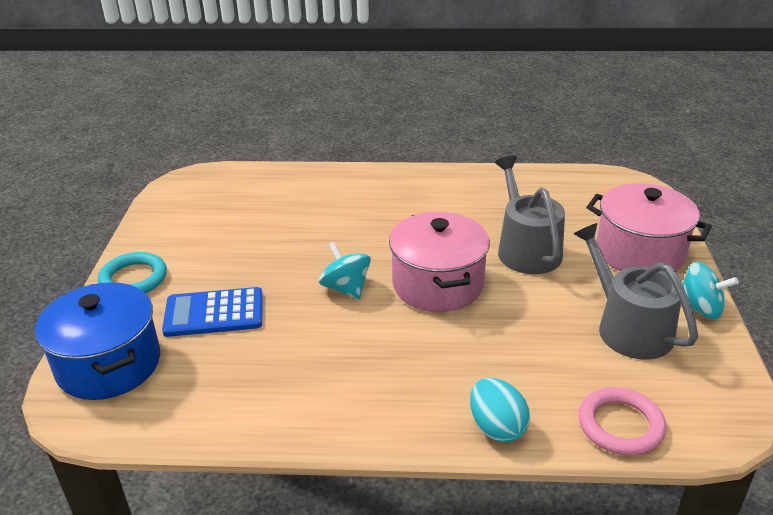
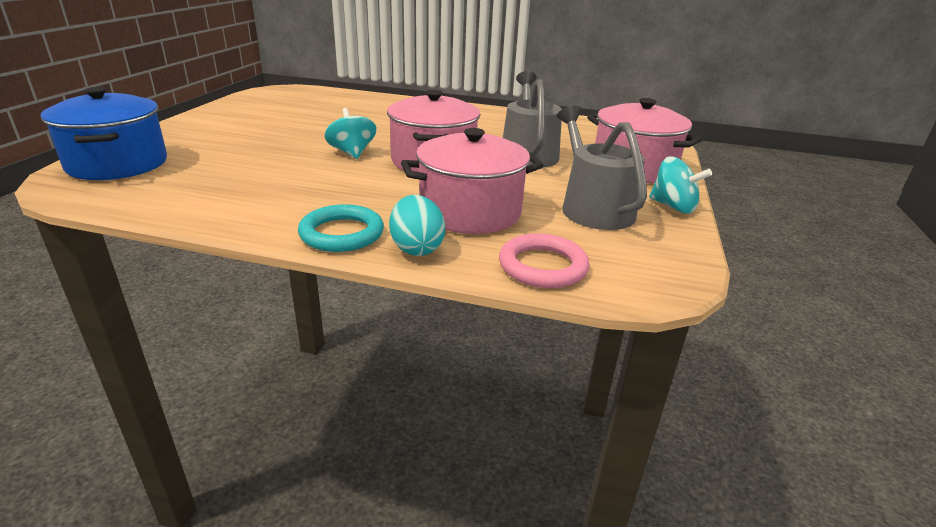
camera: 10 degrees right, 5 degrees down
(133, 279) = (187, 127): turquoise ring -> turquoise ring (342, 233)
(214, 313) = (230, 151): blue calculator -> none
(517, 361) = (470, 212): none -> pink pot

